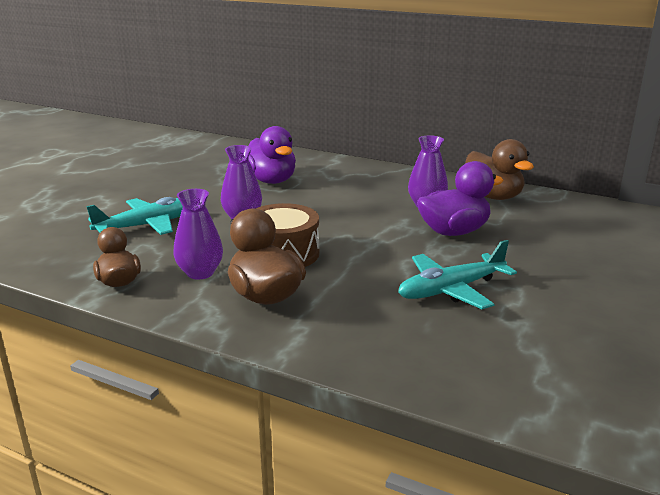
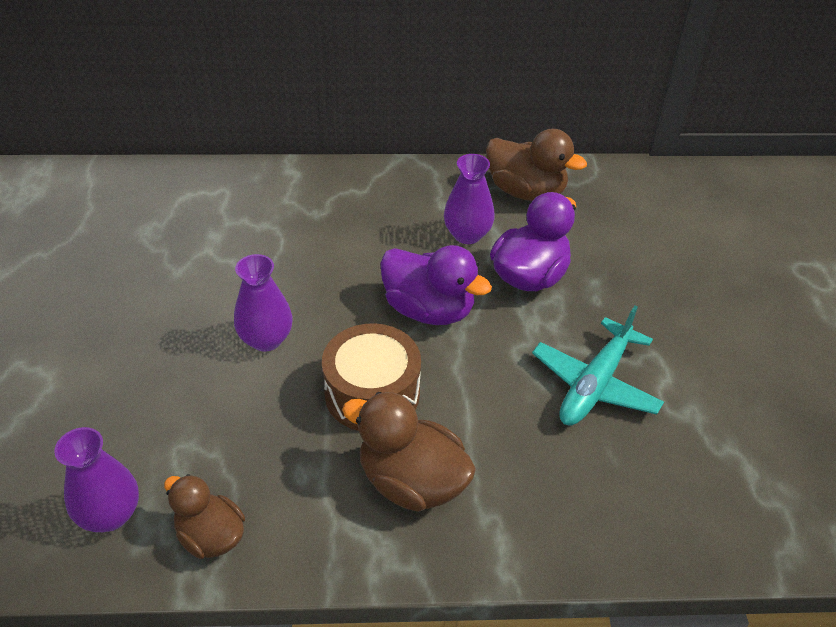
camera: 30 degrees left, 20 degrees up
(147, 225) = (149, 405): turquoise plane -> none
(200, 273) = (301, 473): purple vase -> purple vase (110, 514)
(271, 181) = (242, 245): purple duck -> purple duck (429, 310)

